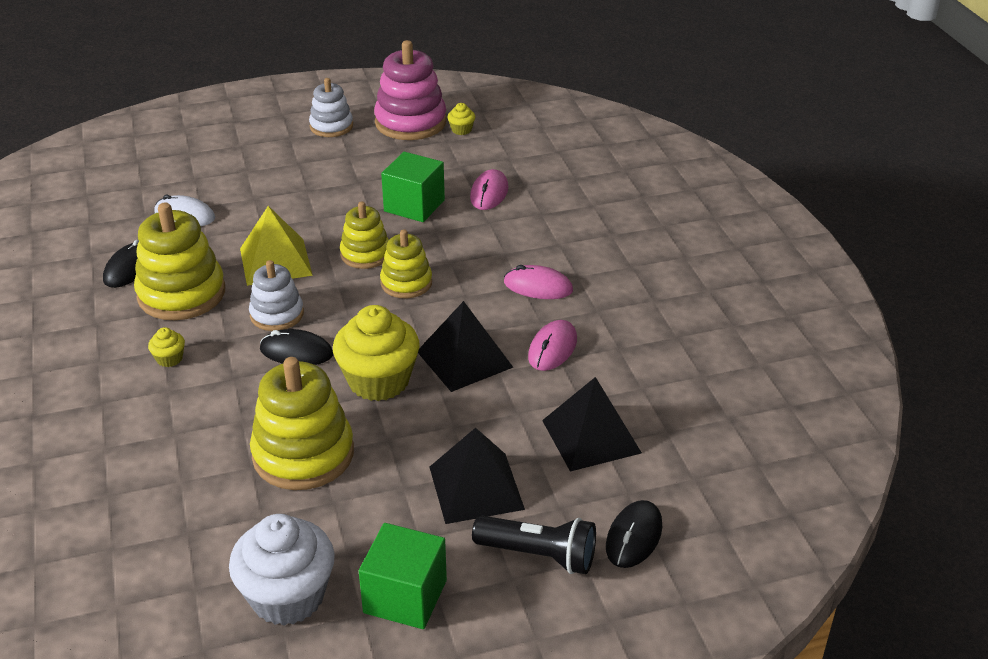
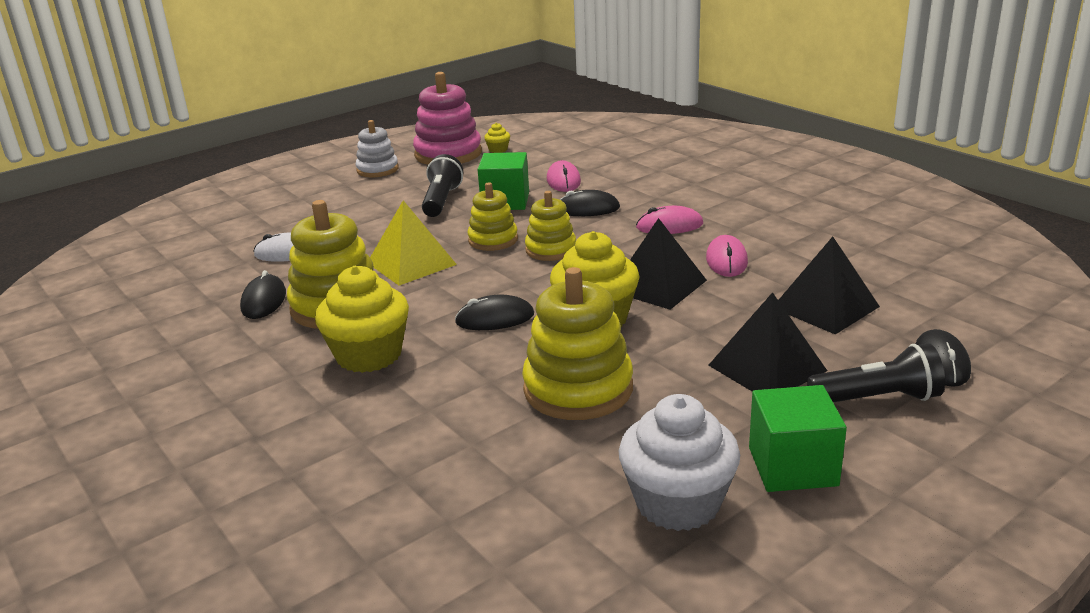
camera: 20 degrees left, 10 degrees down
(169, 359) = (369, 355): yellow cupcake -> yellow cupcake, size x2.33
(277, 314) = (449, 298): white stacking toy -> none
(358, 187) = (441, 201): none -> black flashlight
(480, 239) = (587, 209): none -> black mouse

